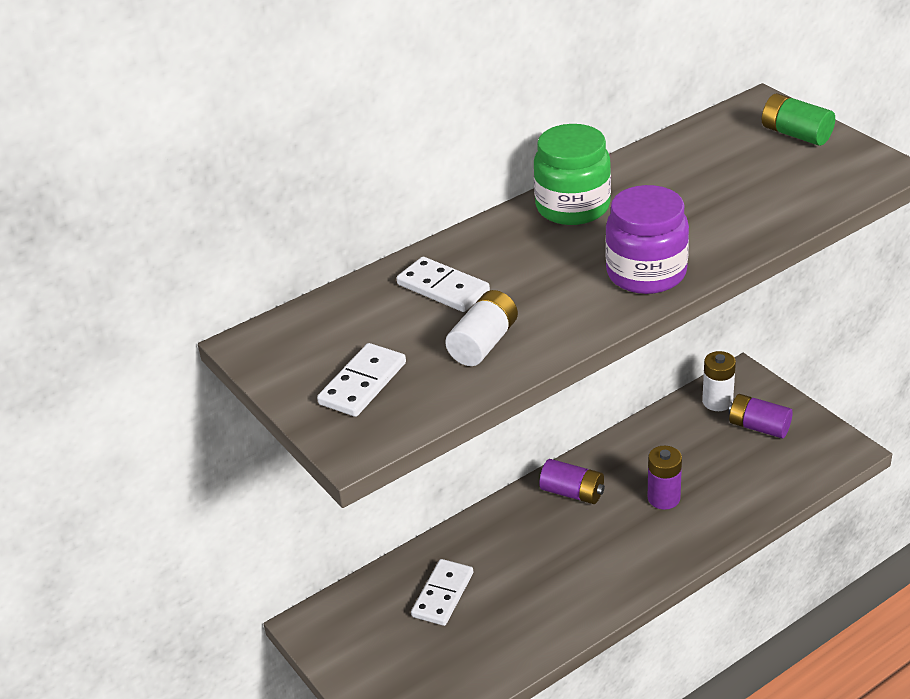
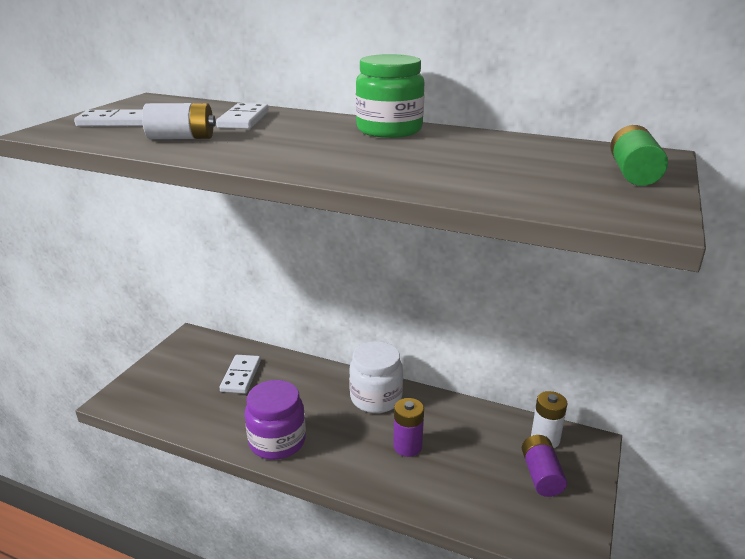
camera: 55 degrees right, 10 degrees down
(442, 594) = (241, 376): white domino -> white domino turned 75 degrees counterclockwise
(572, 492) = (376, 398): purple battery -> white jar
(646, 273) = (321, 162): purple jar -> purple jar (277, 441)

